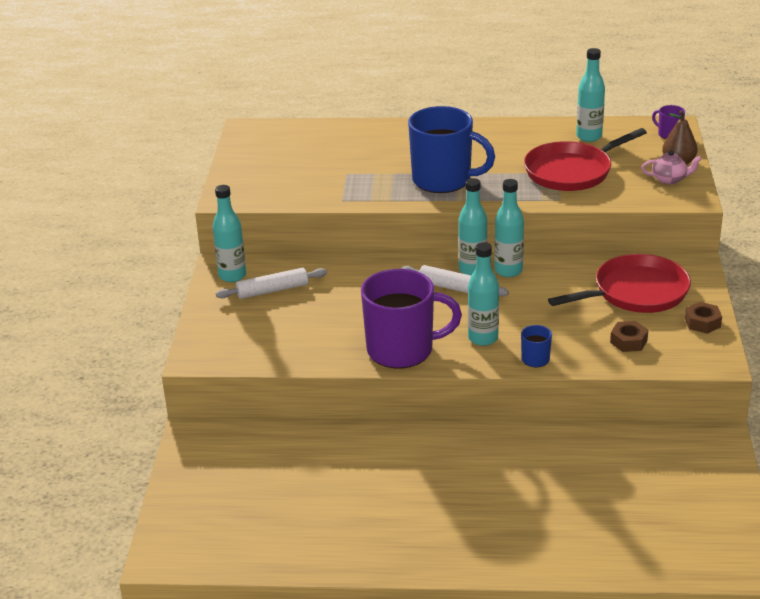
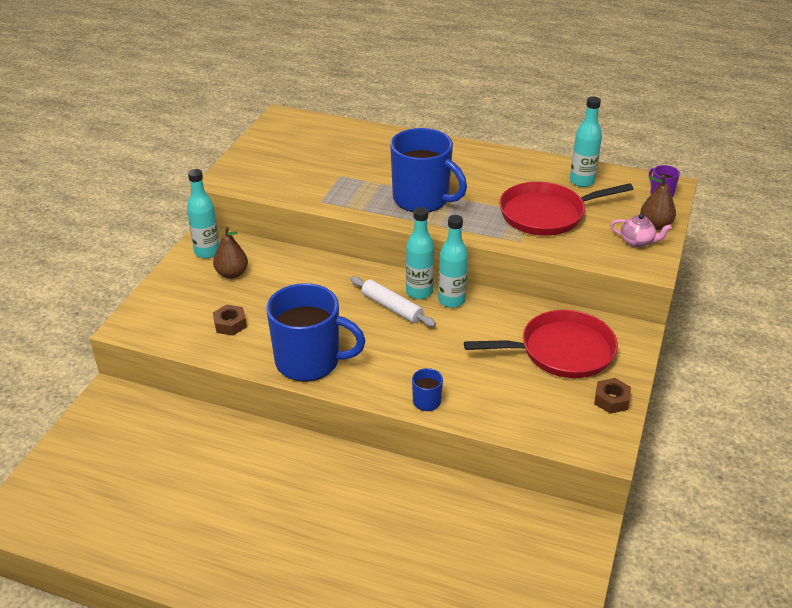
camera: 15 degrees right, 5 degrees up
(272, 290) = (232, 274): white rolling pin -> brown pear
(402, 350) = (309, 361): purple mug -> blue mug
(483, 338) = (389, 366): turquoise bottle -> none
(628, 341) = (527, 403): brown nut -> brown nut (230, 324)

